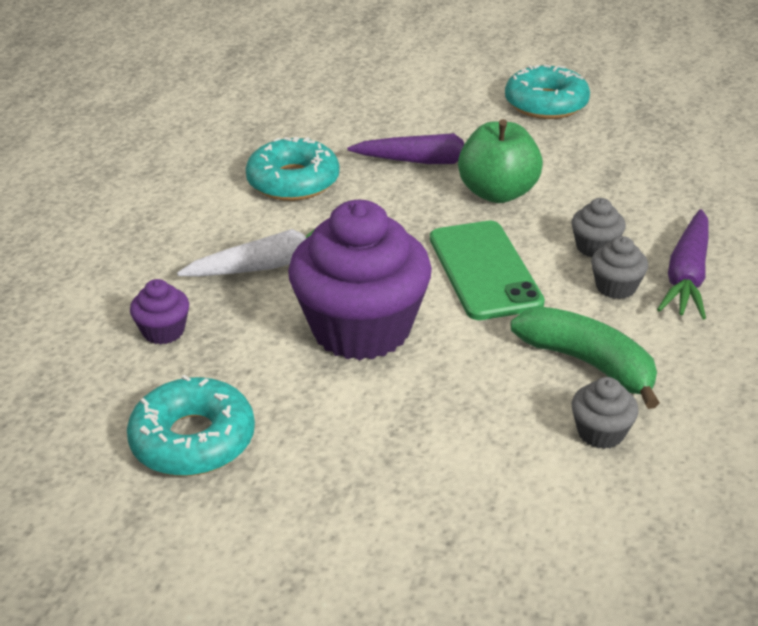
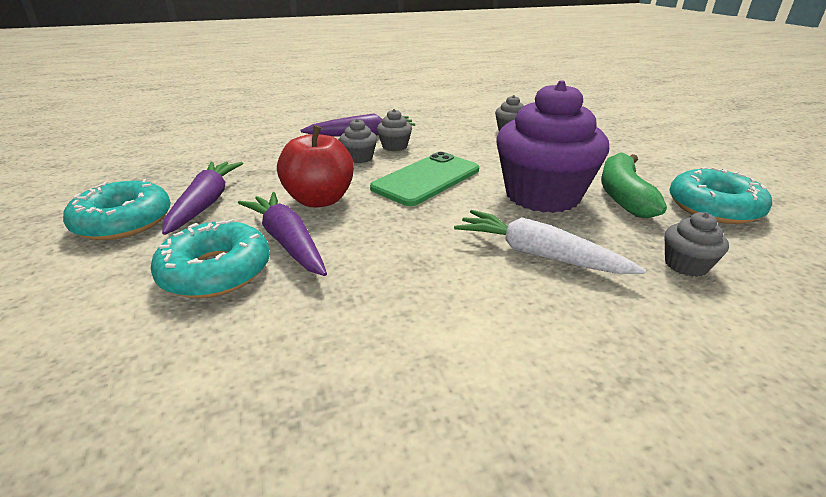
camera: 125 degrees left, 5 degrees down
(163, 331) = (686, 265): purple cupcake -> grey cupcake
(293, 181) = (402, 307): turquoise donut -> turquoise donut (216, 271)
(498, 193) = (319, 200): green apple -> red apple
(548, 139) = (206, 203): none -> purple carrot
(588, 364) = (469, 140): green banana -> green banana (623, 195)

